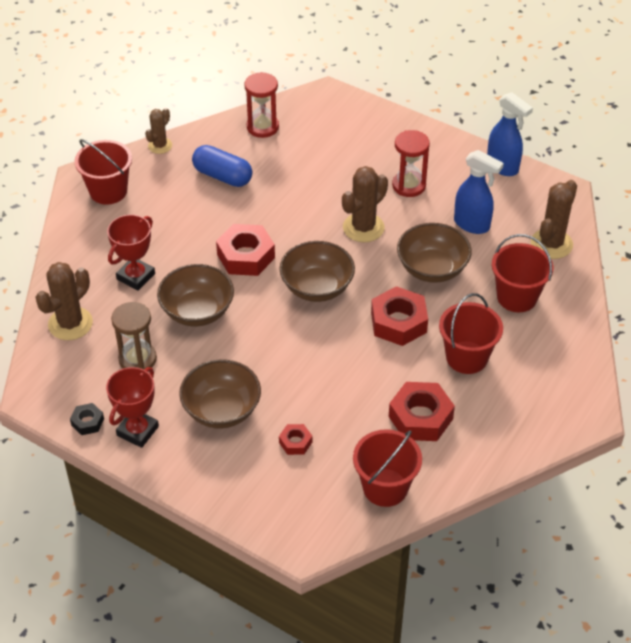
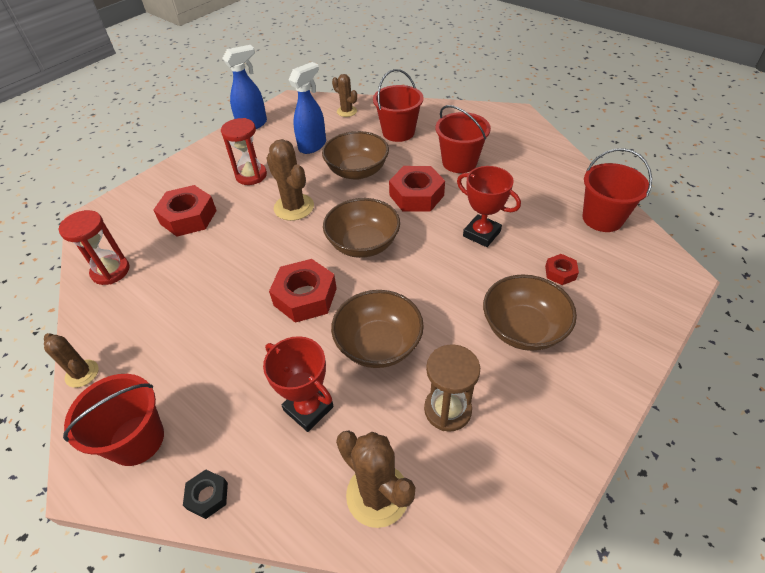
camera: 80 degrees left, 0 degrees up
(87, 422) = (551, 472): black nut -> black nut (208, 496)
(137, 431) = (560, 412): red trophy -> red trophy (481, 234)
(222, 176) = (171, 311): blue capsule -> none
(420, 417) = (524, 192): red nut -> red nut (188, 217)
(551, 244) = (346, 111): brown cactus -> brown cactus, size x0.61

